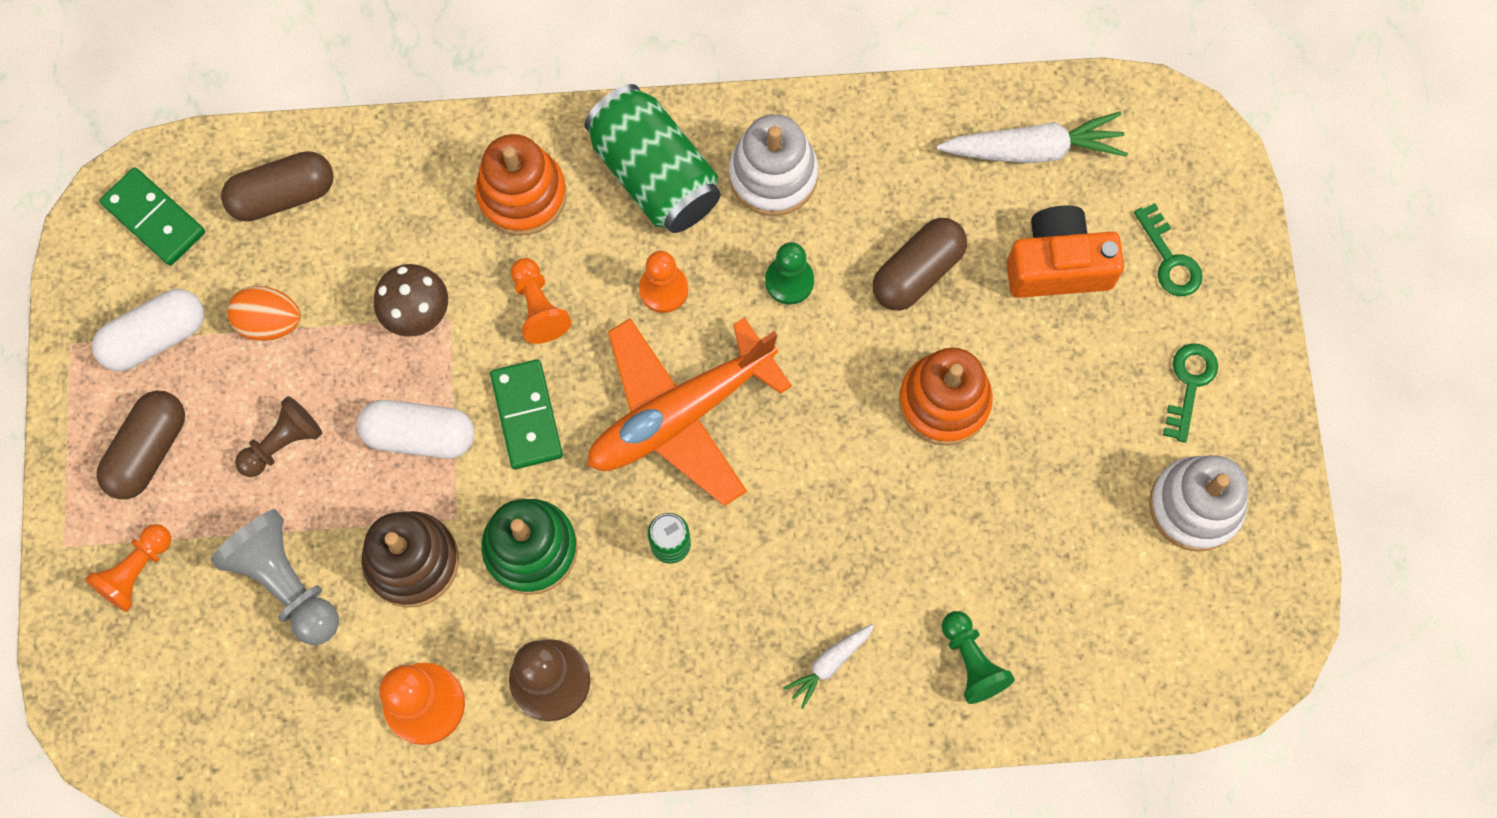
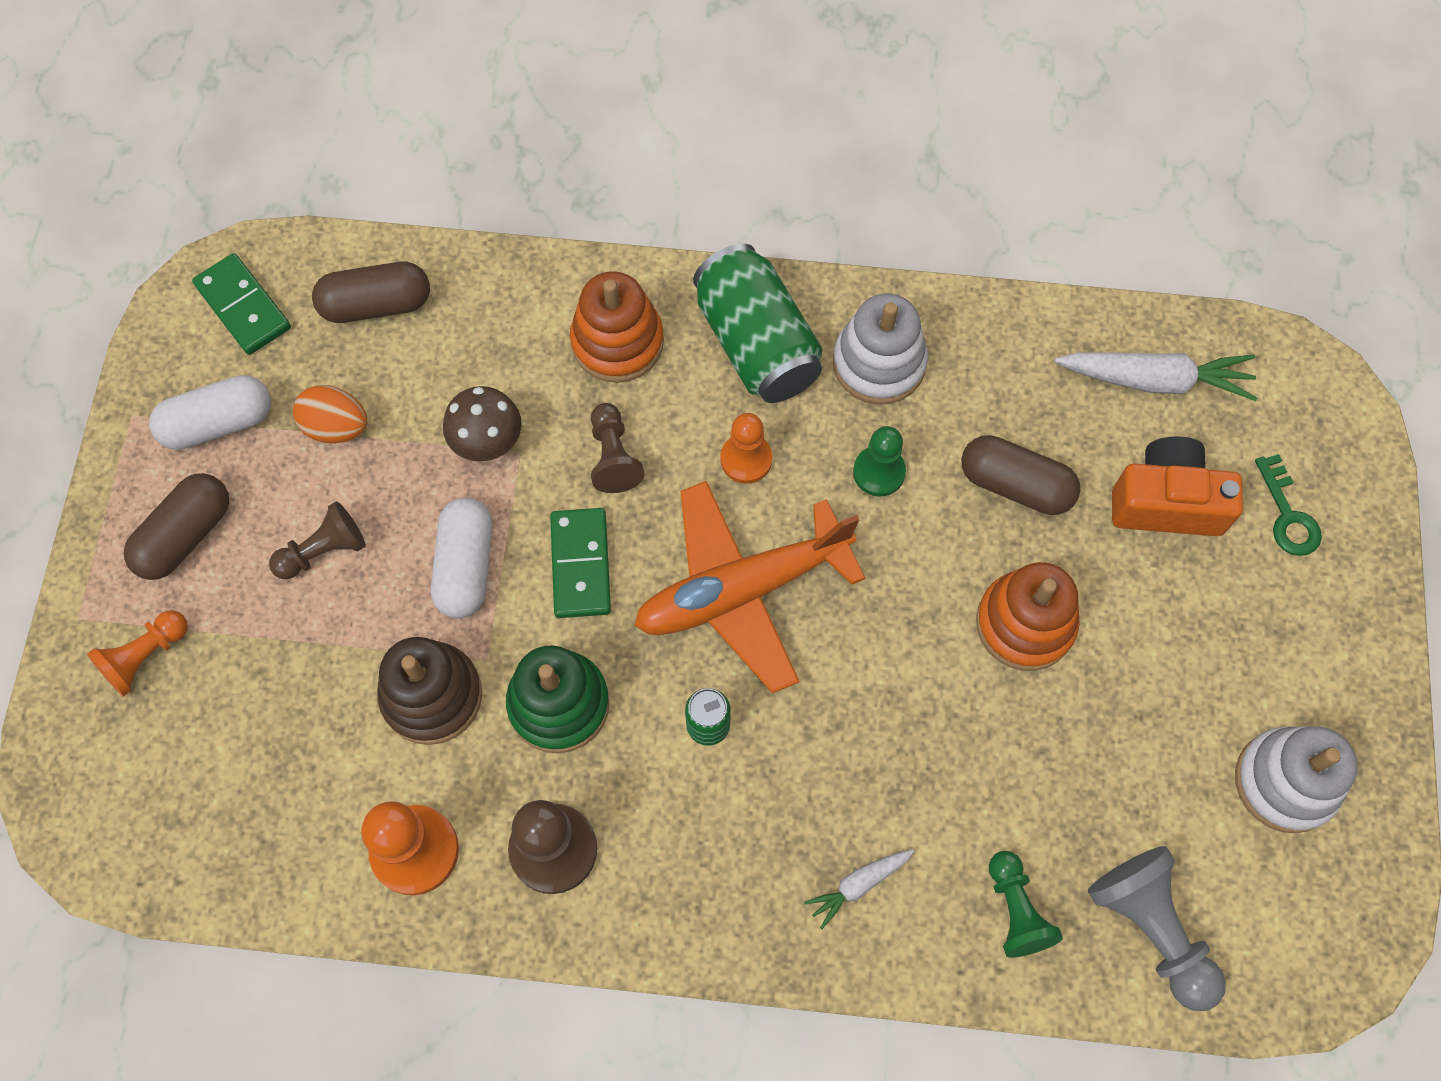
camera: 10 degrees right, 5 degrees down
(286, 583) = (296, 696): grey pawn -> grey pawn (1151, 928)
(420, 435) = (466, 566): white capsule -> white capsule turned 75 degrees clockwise
(538, 307) = (613, 457): orange pawn -> brown pawn
(917, 272) = (1015, 485): brown capsule -> brown capsule turned 60 degrees clockwise
(1189, 385) = (1294, 650): green key -> none

